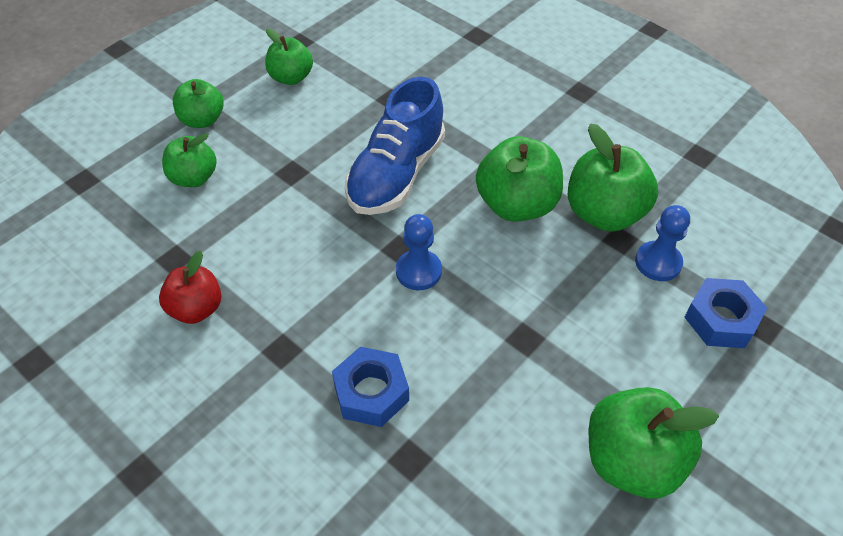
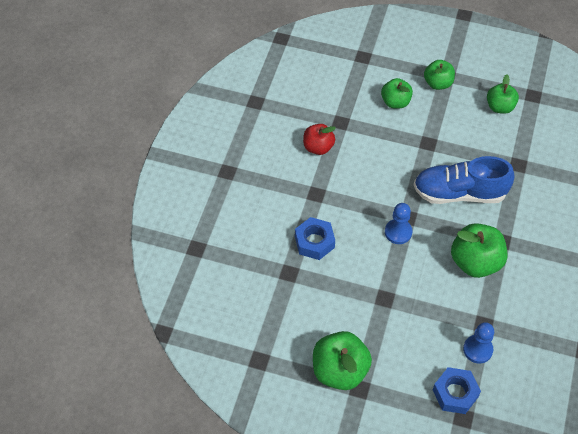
camera: 65 degrees right, 5 degrees up
(604, 213) = (498, 310): green apple -> none

